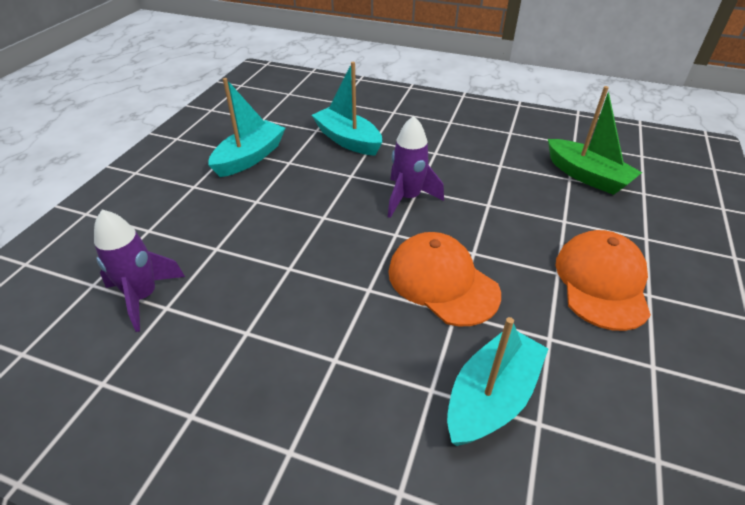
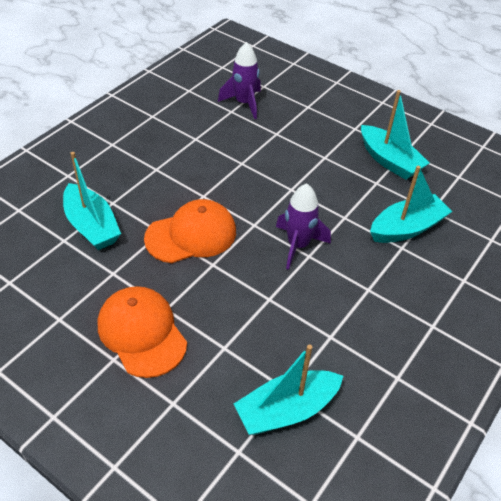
camera: 105 degrees right, 5 degrees up
(587, 176) = (286, 410): green boat -> turquoise boat
(601, 282) = (142, 333): orange cap -> orange cap turned 150 degrees counterclockwise

